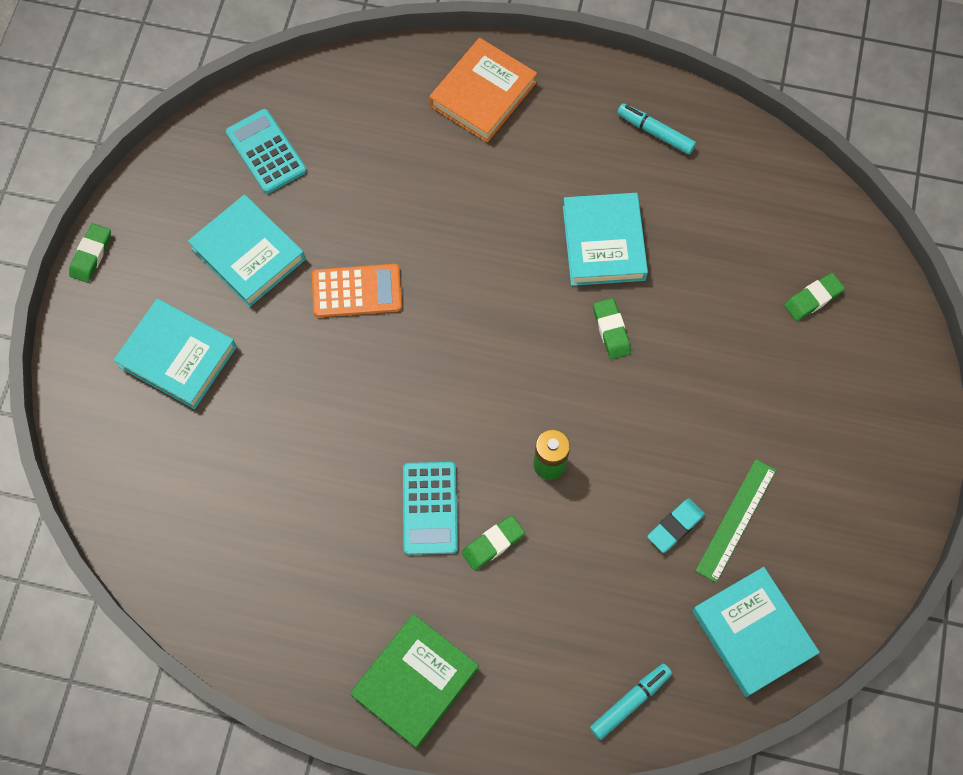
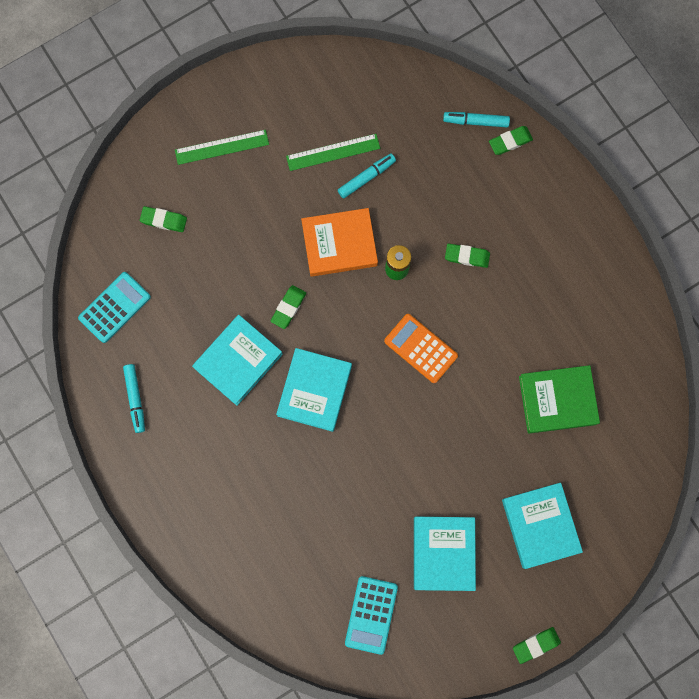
camera: 135 degrees left, 10 degrees up
(356, 291) = (403, 467): orange calculator -> orange calculator (420, 348)
(415, 682) = (571, 227): green book -> green book (557, 400)
(430, 508) = (481, 305): turquoise calculator -> turquoise calculator (114, 307)
(483, 94) = (206, 524): orange book -> orange book (339, 244)
(571, 716) = (510, 141): none -> green eraser
(675, 526) = (366, 177): turquoise eraser -> turquoise marker
(752, 633) = (384, 96): turquoise book -> turquoise book (314, 390)
(844, 418) = (222, 147): none -> green ruler

